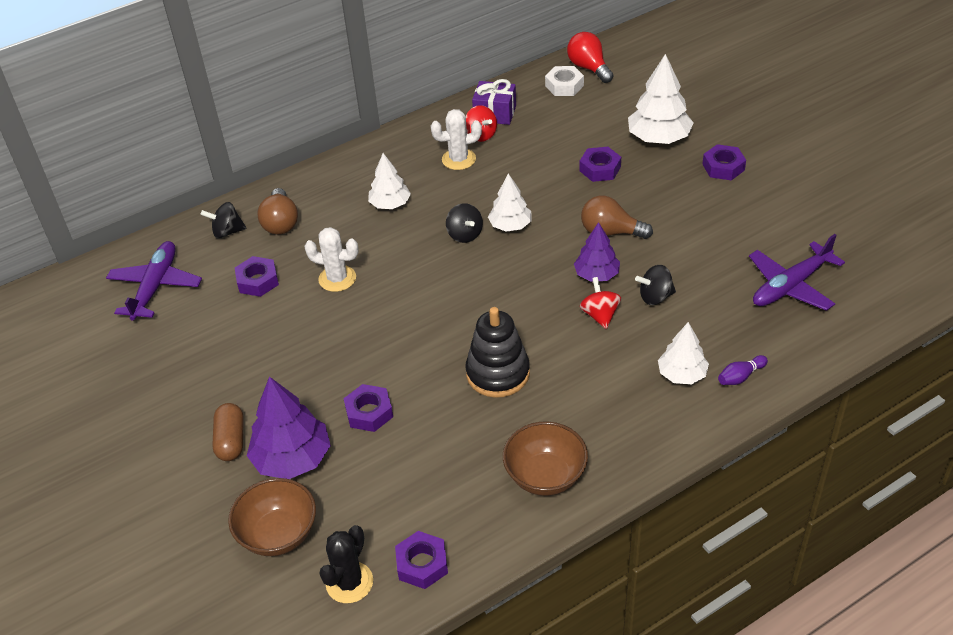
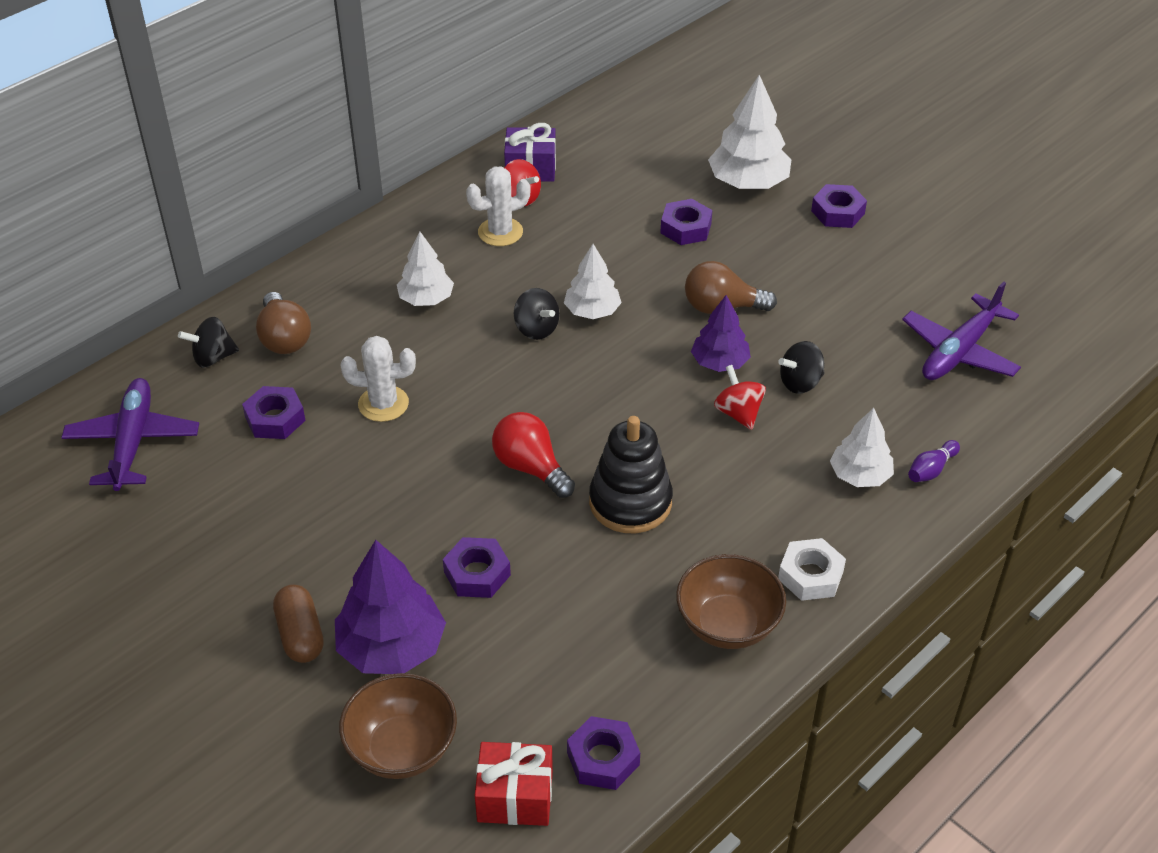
camera: 15 degrees left, 0 degrees up
(349, 582) = (515, 797): black cactus -> red gift
(564, 85) = (610, 125): white nut -> white nut (810, 575)
(589, 68) = (635, 100): red light bulb -> red light bulb (530, 467)

